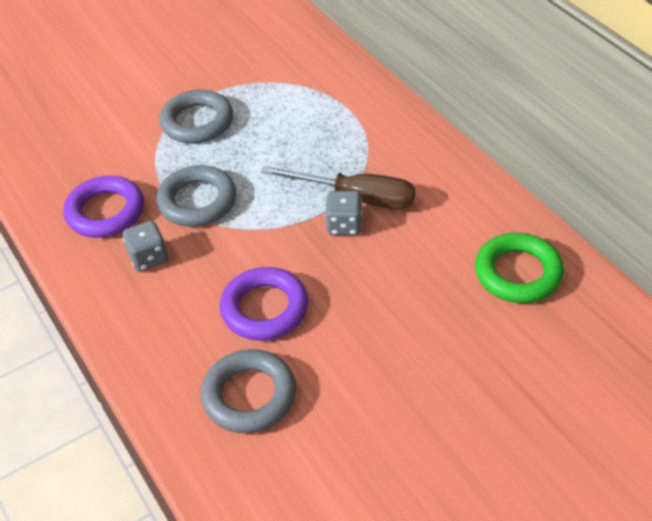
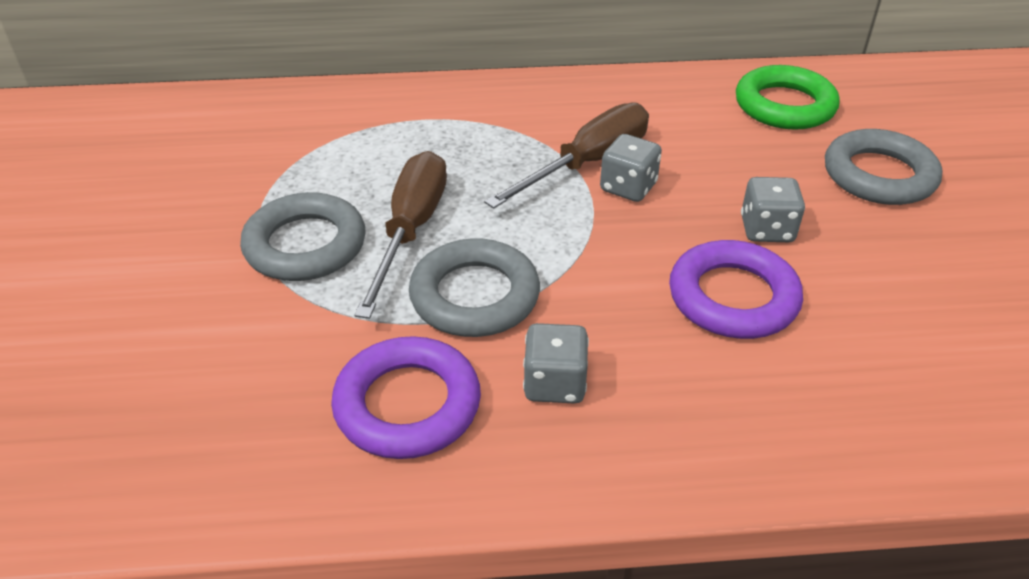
camera: 65 degrees left, 5 degrees down
(235, 153) = (410, 231): none -> brown screwdriver
(249, 396) = (885, 360): grey ring -> grey ring (879, 175)
(346, 305) = (766, 230): none -> grey dice

